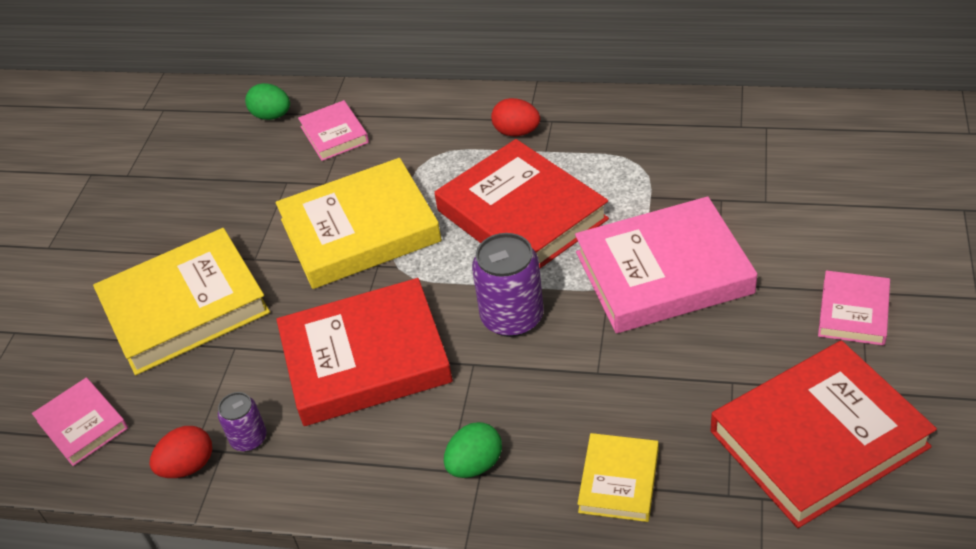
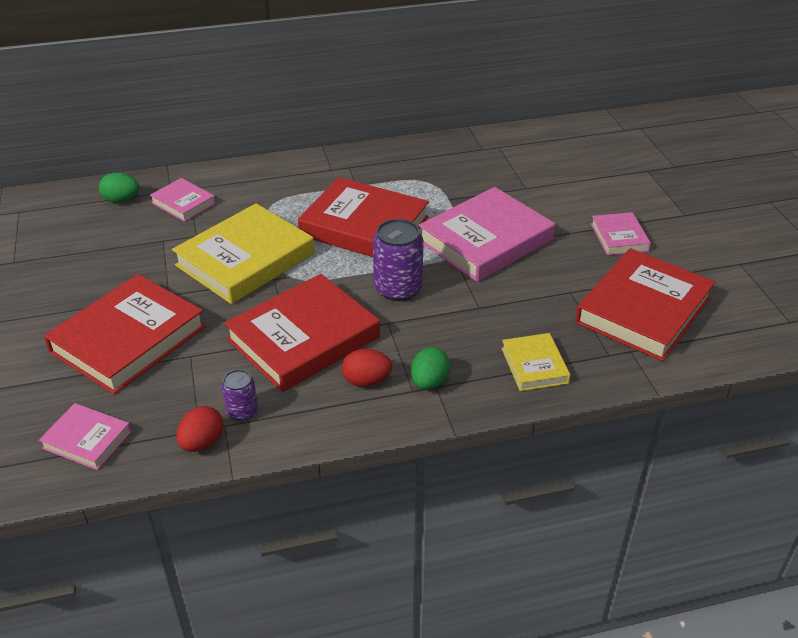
camera: 30 degrees left, 5 degrees down
(185, 307) = (128, 339): yellow book -> red book
(516, 132) = (327, 178): red egg -> red egg (366, 381)

